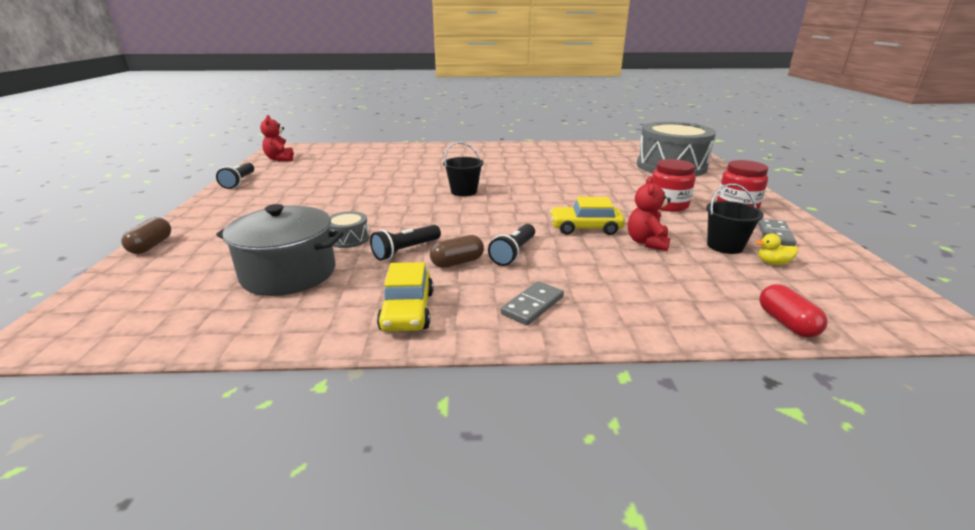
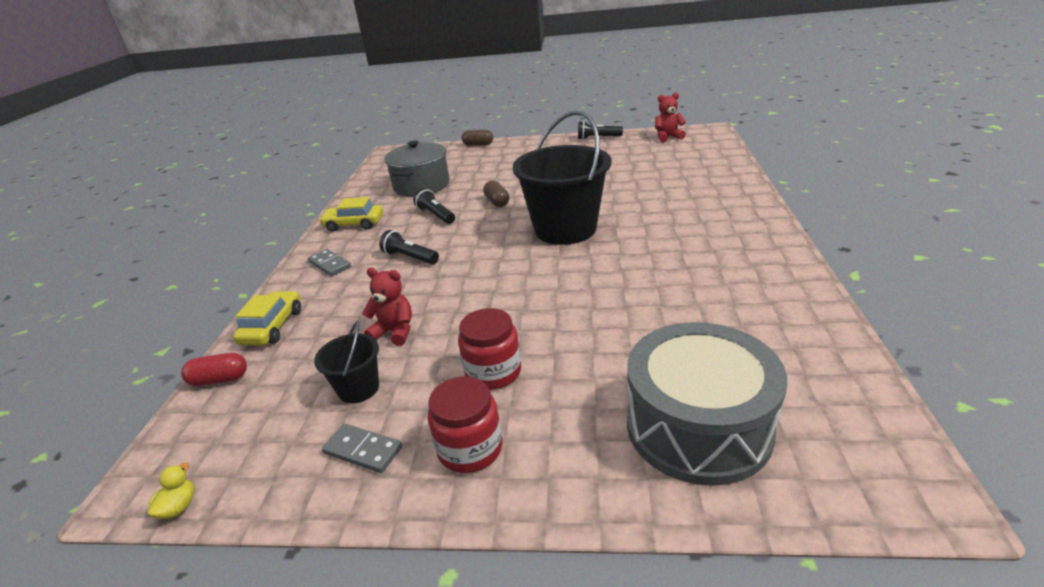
camera: 100 degrees right, 5 degrees up
(349, 239) = (465, 194): grey drum -> none
(457, 262) = (406, 235): brown capsule -> brown capsule (497, 202)
(464, 191) = (565, 229): black bucket -> black bucket, size x2.14
(585, 228) = (444, 297): yellow car -> yellow car (272, 327)
(773, 263) = (303, 414): yellow duck -> yellow duck (179, 507)

